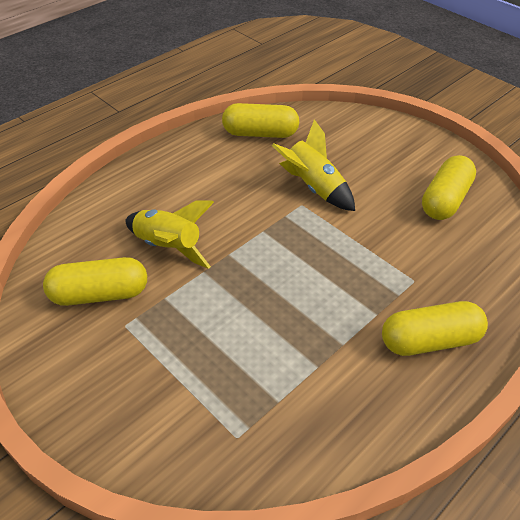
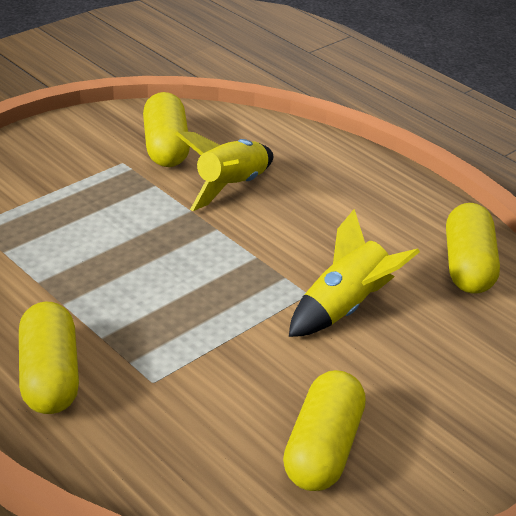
camera: 90 degrees right, 10 degrees down
(445, 200) = (323, 449): yellow capsule -> yellow capsule turned 75 degrees clockwise

